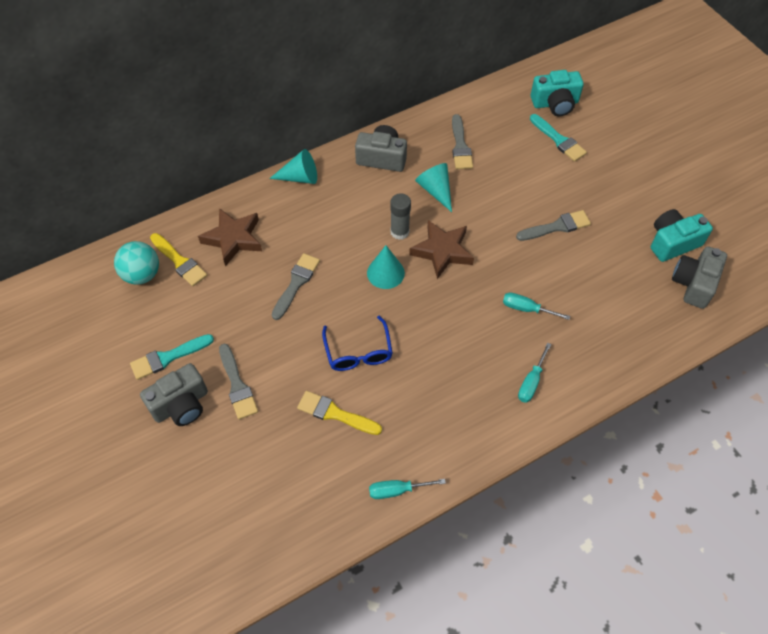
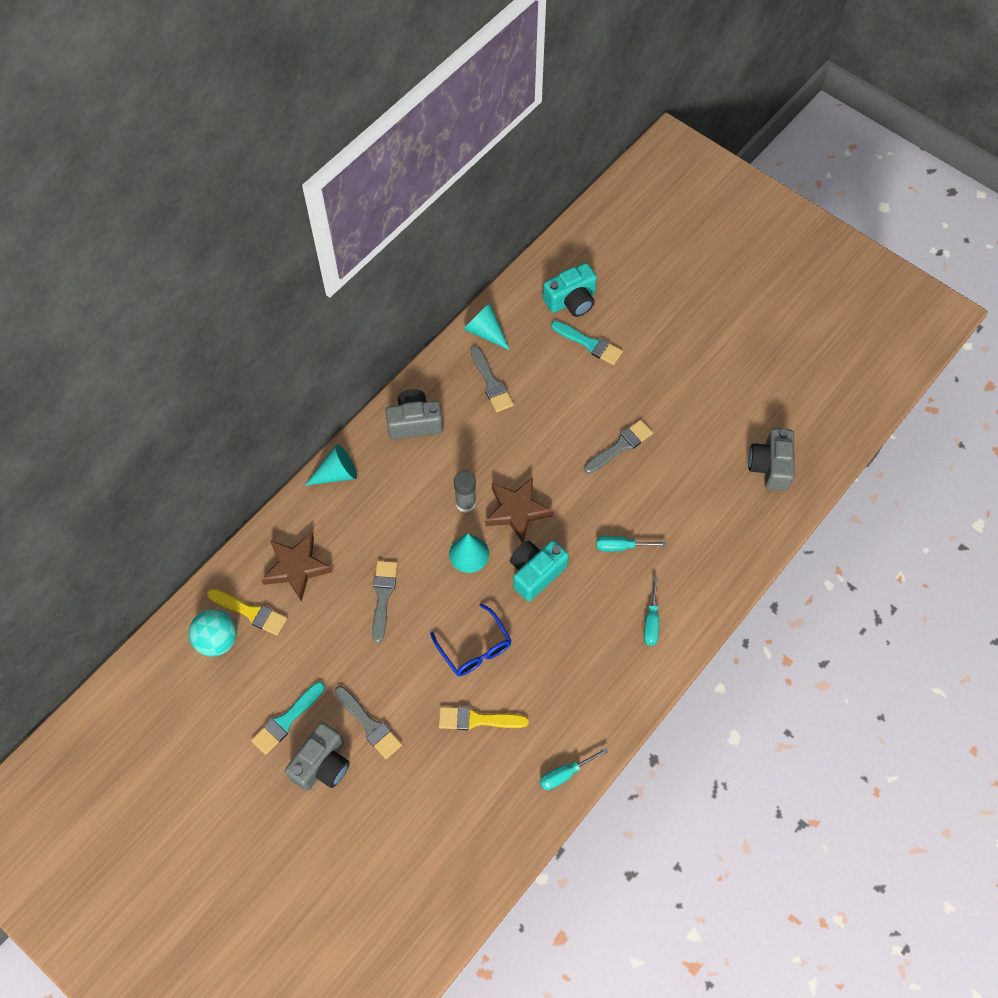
camera: 20 degrees left, 5 degrees up
(435, 190) = (485, 443): turquoise cone -> turquoise cone (485, 332)
(672, 242) = (737, 427): turquoise camera -> turquoise camera (536, 573)

